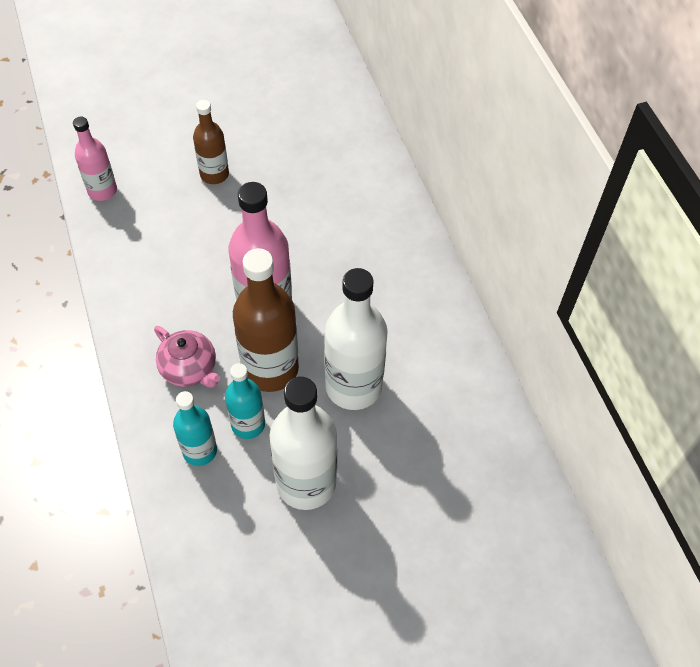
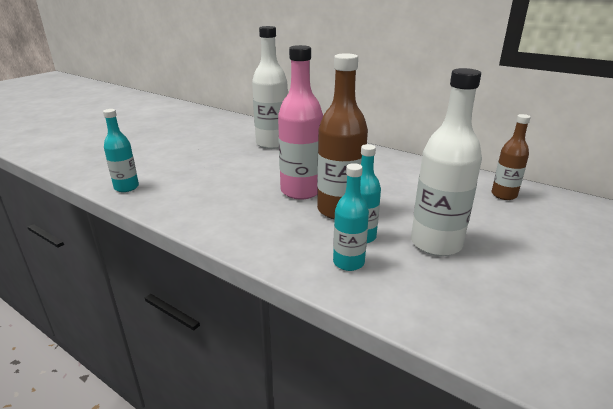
camera: 35 degrees left, 30 degrees down
(102, 190) = (126, 187): pink bottle -> turquoise bottle
(189, 369) = (287, 231): pink teapot -> none
(214, 174) = (201, 160): brown bottle -> brown bottle (504, 195)
(353, 386) = (396, 197): white bottle -> white bottle (272, 144)

